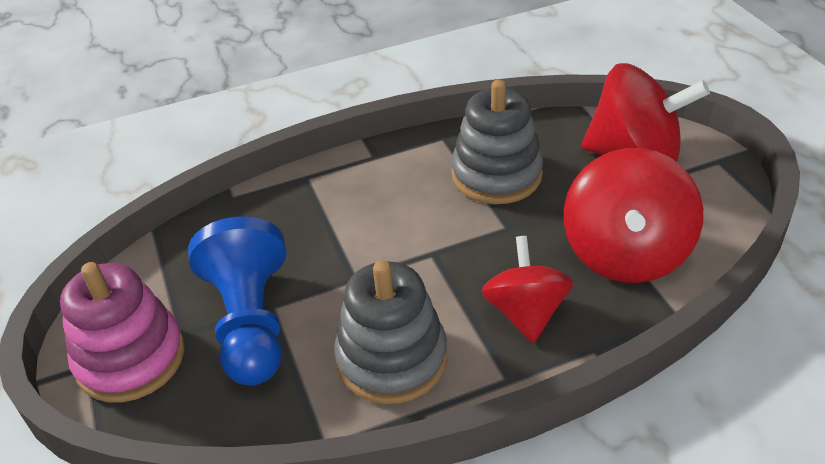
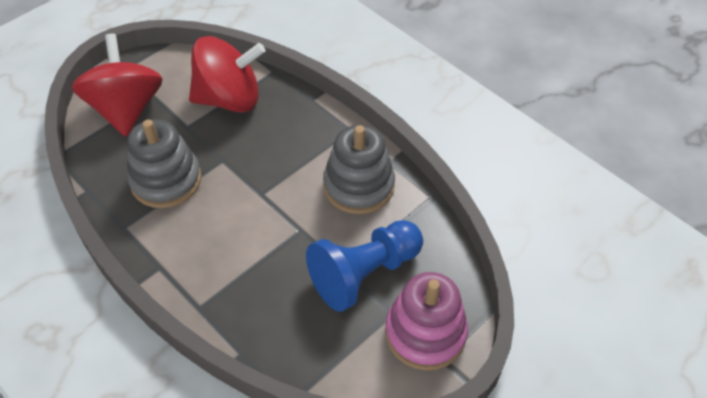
camera: 115 degrees left, 10 degrees up
(525, 312) = (296, 134): red spinning top -> none

